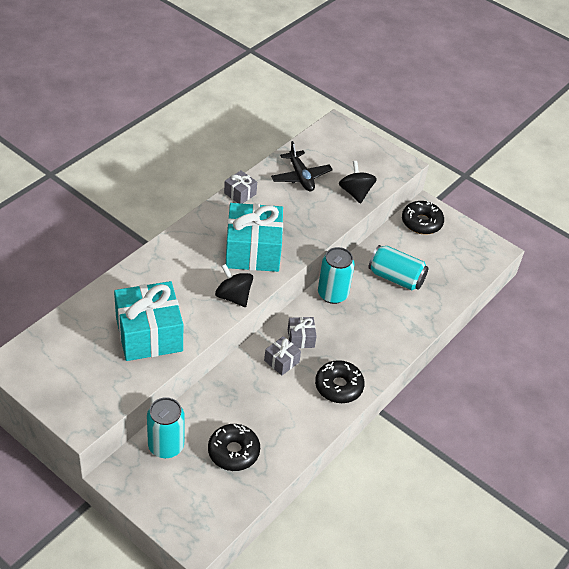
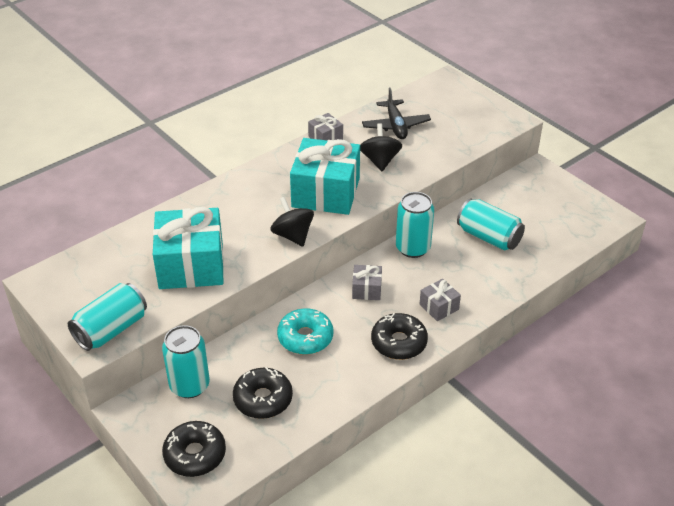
camera: 15 degrees right, 5 degrees down
(93, 405) = (111, 330): none -> turquoise can
(257, 390) = (305, 337): none -> turquoise donut
(281, 361) = (339, 311): grey gift -> grey gift (439, 307)
(355, 193) = (453, 144): black spinning top -> black spinning top (380, 161)
(421, 222) = (529, 184): black donut -> black donut (195, 454)

